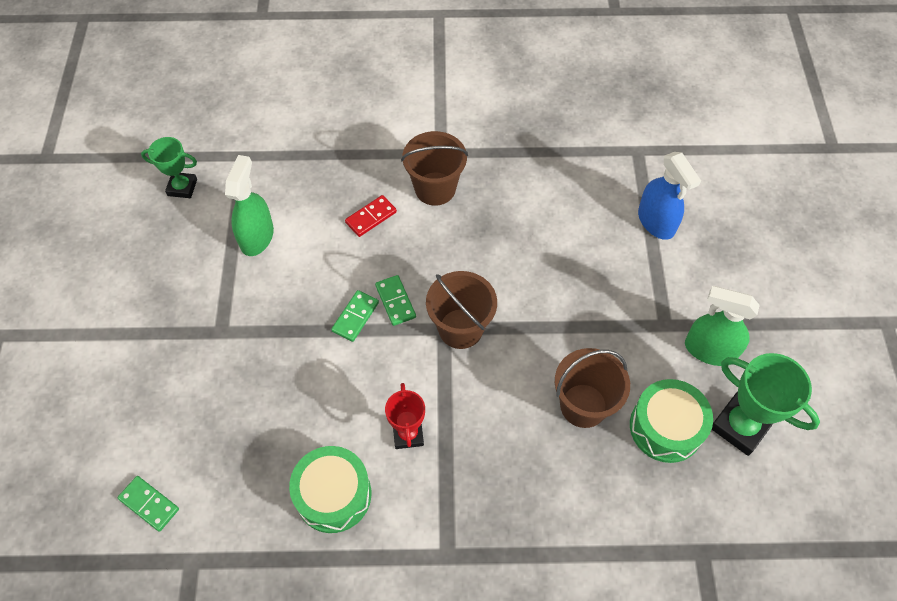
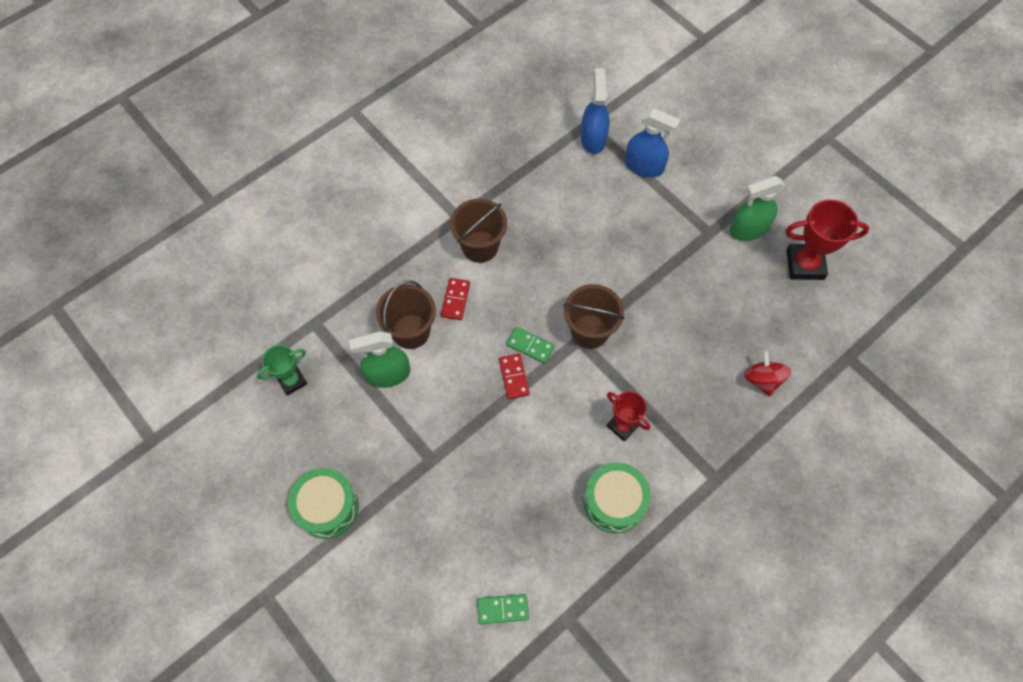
camera: 40 degrees left, 5 degrees up
(257, 237) = (388, 374): green spray bottle -> green spray bottle turned 75 degrees counterclockwise
(355, 317) = (514, 377): green domino -> red domino
(583, 405) = (708, 322): brown bucket -> brown bucket (411, 331)
(586, 501) = (762, 380): none -> red spinning top
(629, 166) = (593, 139): none -> blue spray bottle
(666, 427) = (766, 298): green drum -> green drum (327, 507)
(740, 426) = (805, 264): green trophy -> red trophy

